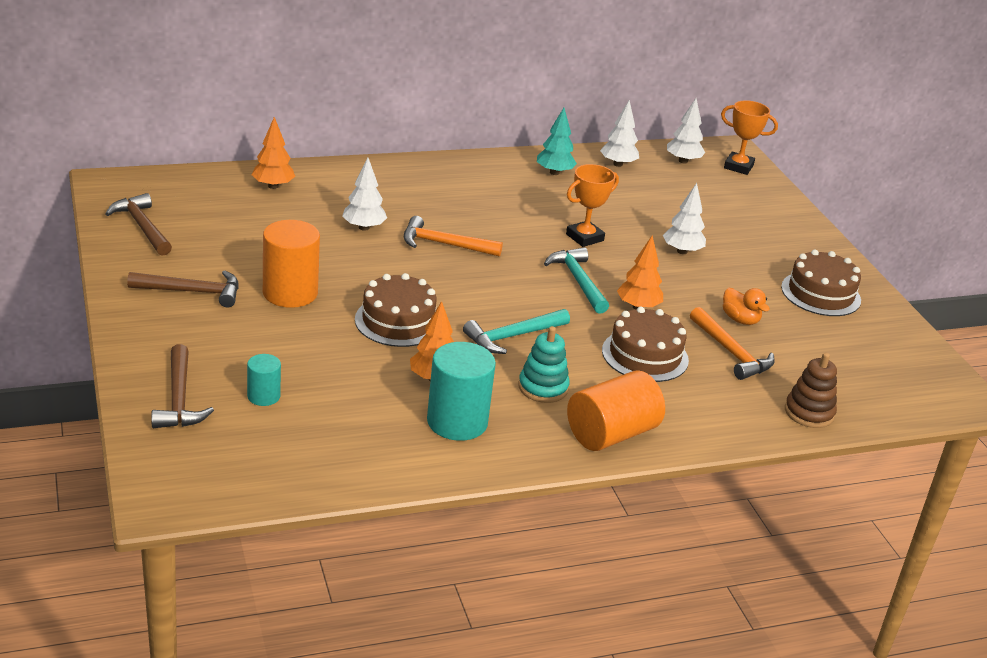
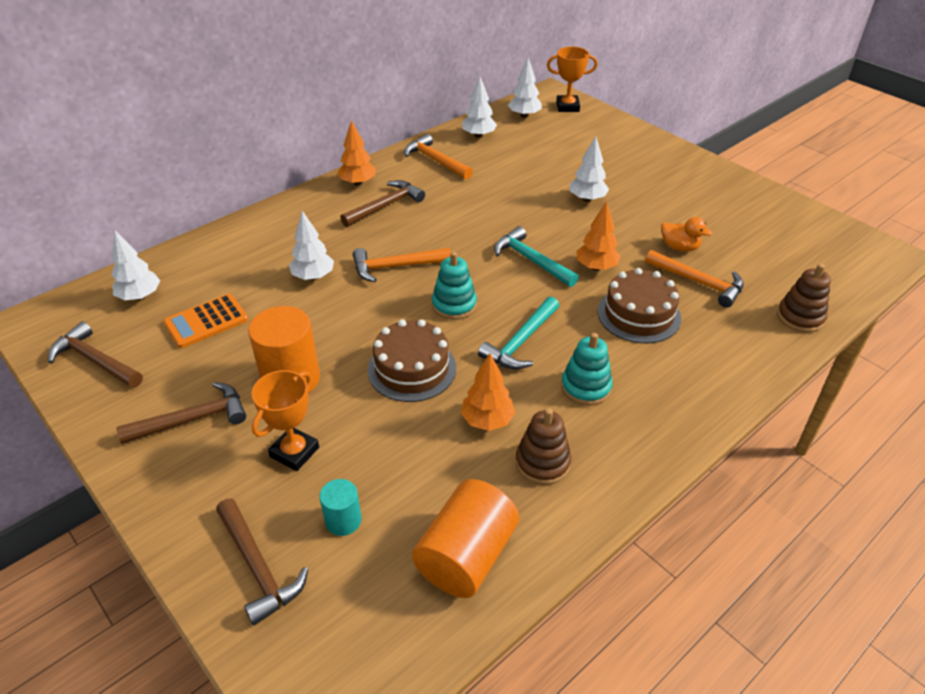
camera: 20 degrees left, 10 degrees up
(206, 194) = (140, 296): none -> white tree
(248, 230) = (206, 321): none -> orange calculator
(273, 186) = (201, 263): orange tree -> orange tree (358, 183)
(457, 422) = (542, 463): turquoise cylinder -> brown stacking toy
(473, 194) = (385, 206): none -> brown hammer
(474, 290) = (454, 305): none -> turquoise stacking toy
(554, 172) = (435, 161): turquoise tree -> orange hammer
(584, 237) = (504, 215): orange trophy -> orange trophy (294, 452)
(611, 434) = (677, 412): orange cylinder -> orange cylinder (466, 556)
(820, 293) = (714, 199): brown cake -> none

